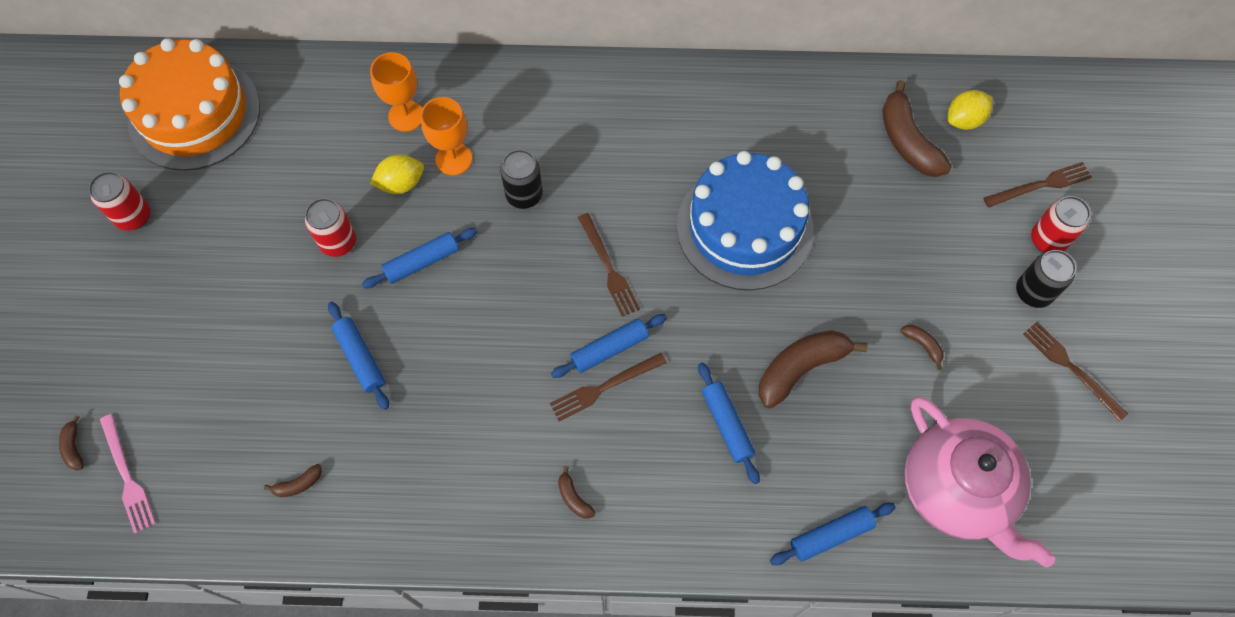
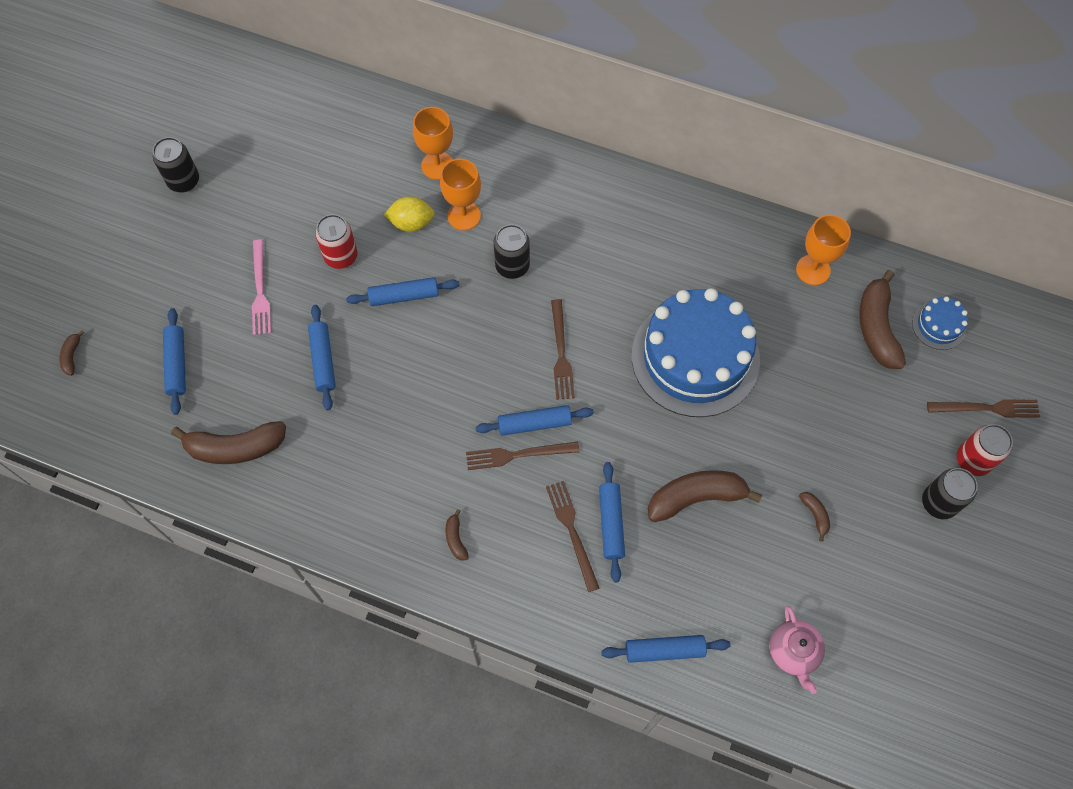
camera: 20 degrees right, 0 degrees up
(127, 476) = (104, 394): pink fork -> pink fork (260, 291)
(134, 216) = (184, 181): red can -> black can
(194, 114) = (263, 109): orange cake -> none
(199, 416) = (177, 364): none -> blue rolling pin
(298, 484) = (235, 447): brown banana -> brown banana, size x2.21
(824, 104) = (813, 270): none -> orange goblet
(956, 490) = (793, 652): pink teapot -> pink teapot, size x0.49
(964, 120) = (938, 325): yellow lemon -> blue cake
(1071, 368) = (945, 582): brown fork -> brown fork (572, 531)

